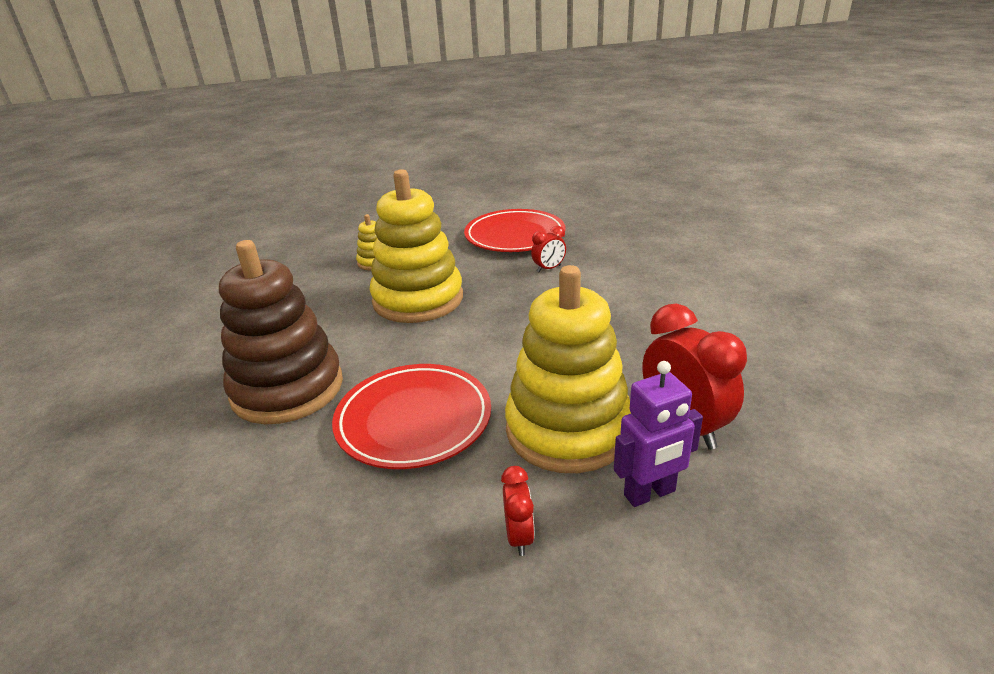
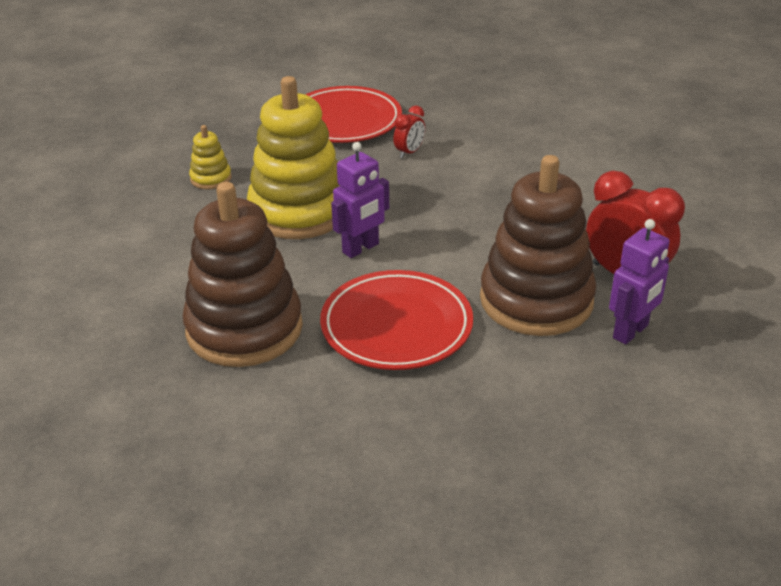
camera: 25 degrees left, 5 degrees up
(442, 341) = (361, 248): none -> purple robot
(519, 536) = (555, 388): red clock -> none
(568, 429) = (536, 300): yellow stacking toy -> brown stacking toy

